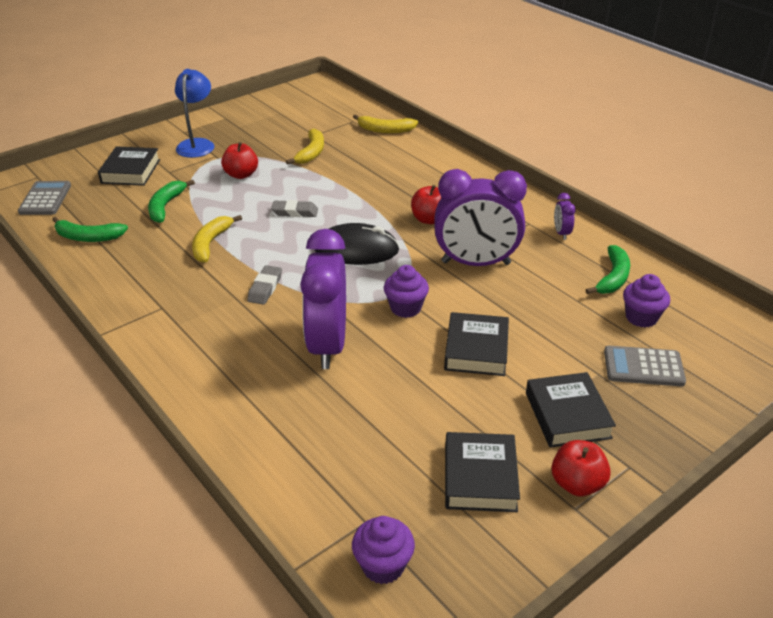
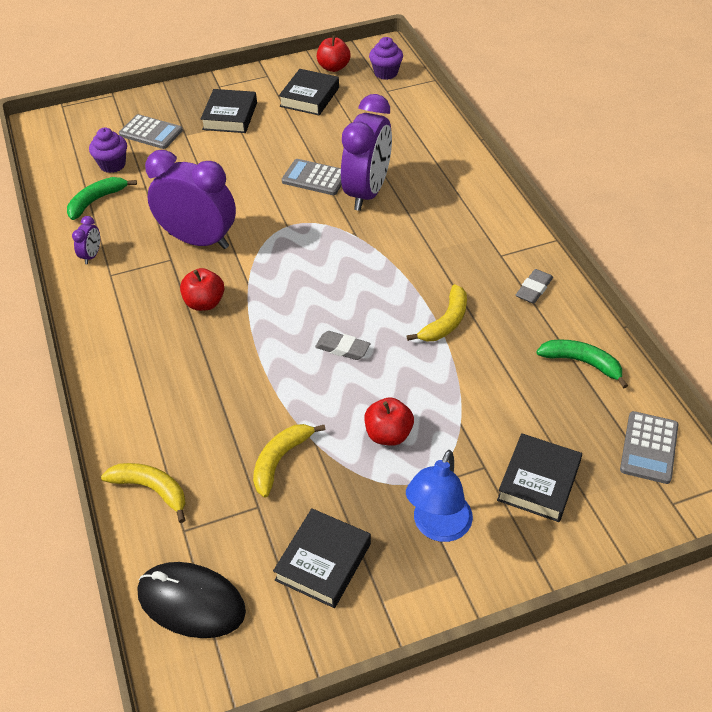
camera: 160 degrees left, 10 degrees up
(166, 206) = (491, 395): green banana -> none
(265, 288) = (403, 255): grey eraser -> grey eraser (534, 289)
(356, 250) = (300, 280): black mouse -> black mouse (191, 602)
(398, 350) = (315, 178): none -> grey calculator
(405, 308) = (289, 210): purple cupcake -> none
(476, 349) = (257, 167): black book -> black book (323, 562)
(577, 484) = (256, 84): red apple -> red apple (333, 67)

